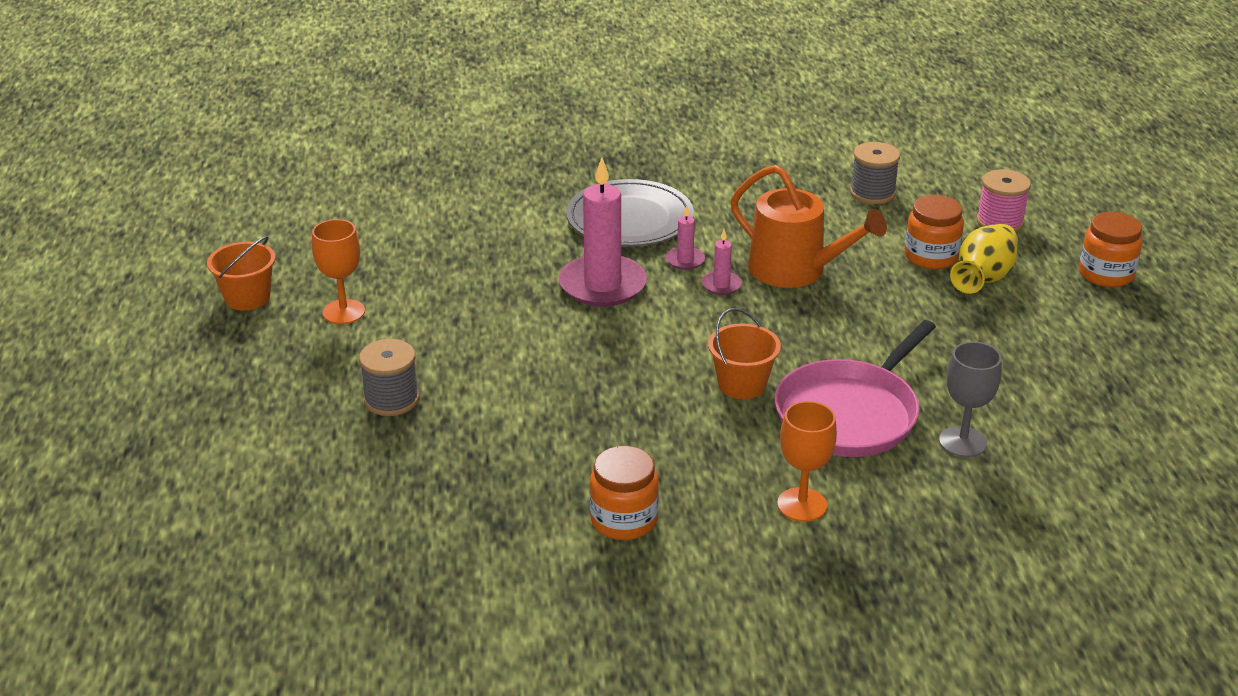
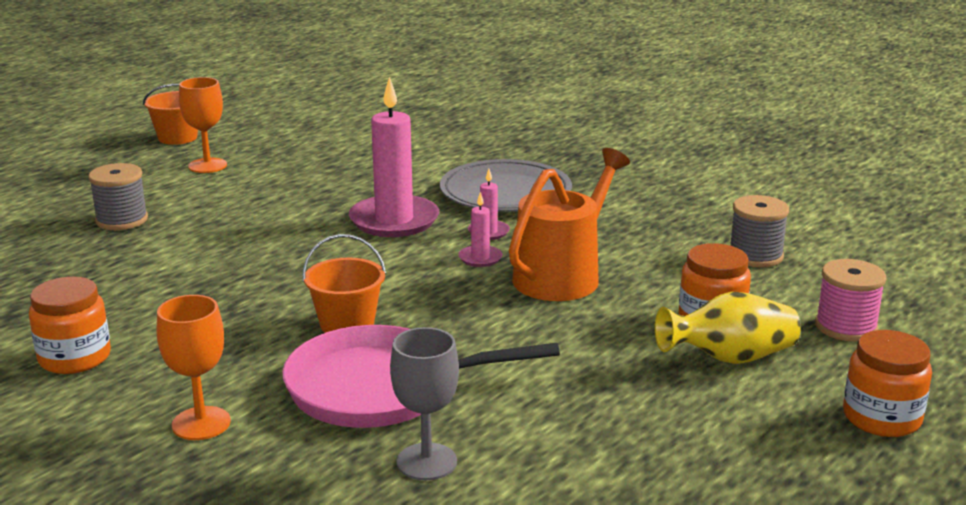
camera: 45 degrees right, 10 degrees down
(795, 270) = (562, 276): orange watering can -> orange watering can turned 135 degrees counterclockwise

